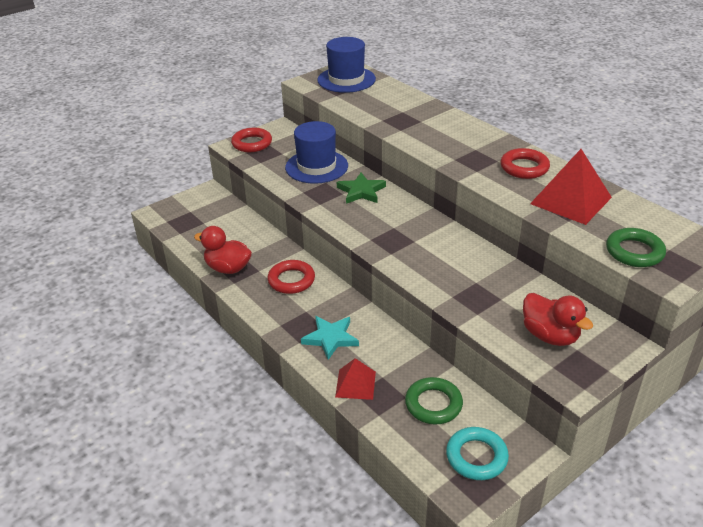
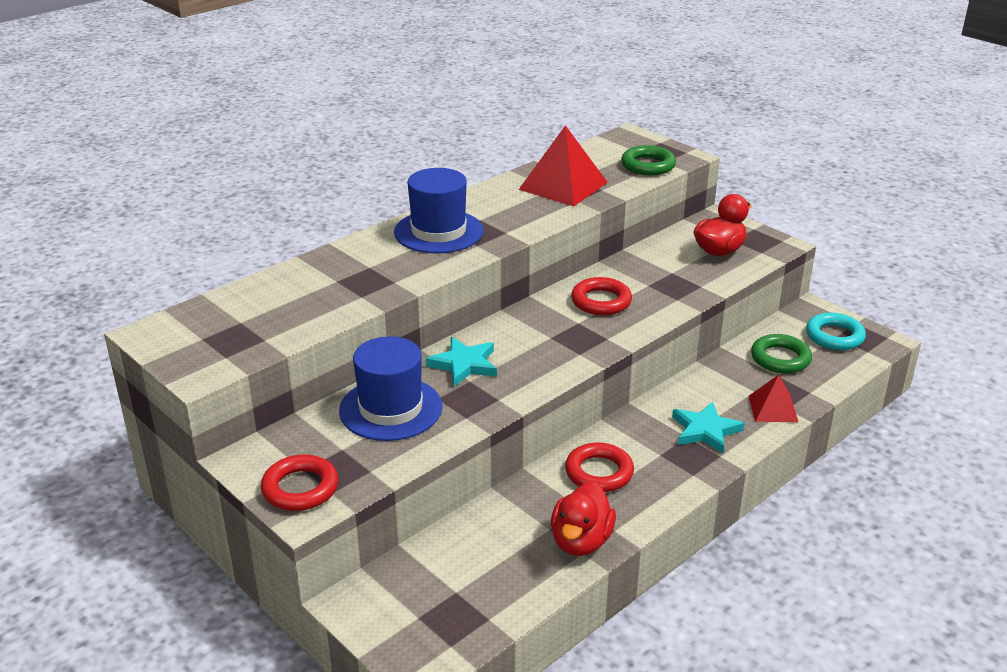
camera: 95 degrees left, 5 degrees down
(346, 79) = (205, 332): blue hat -> blue hat (438, 232)
(361, 191) = (464, 364): green star -> turquoise star
(524, 167) = (496, 205): red ring -> red ring (601, 301)

